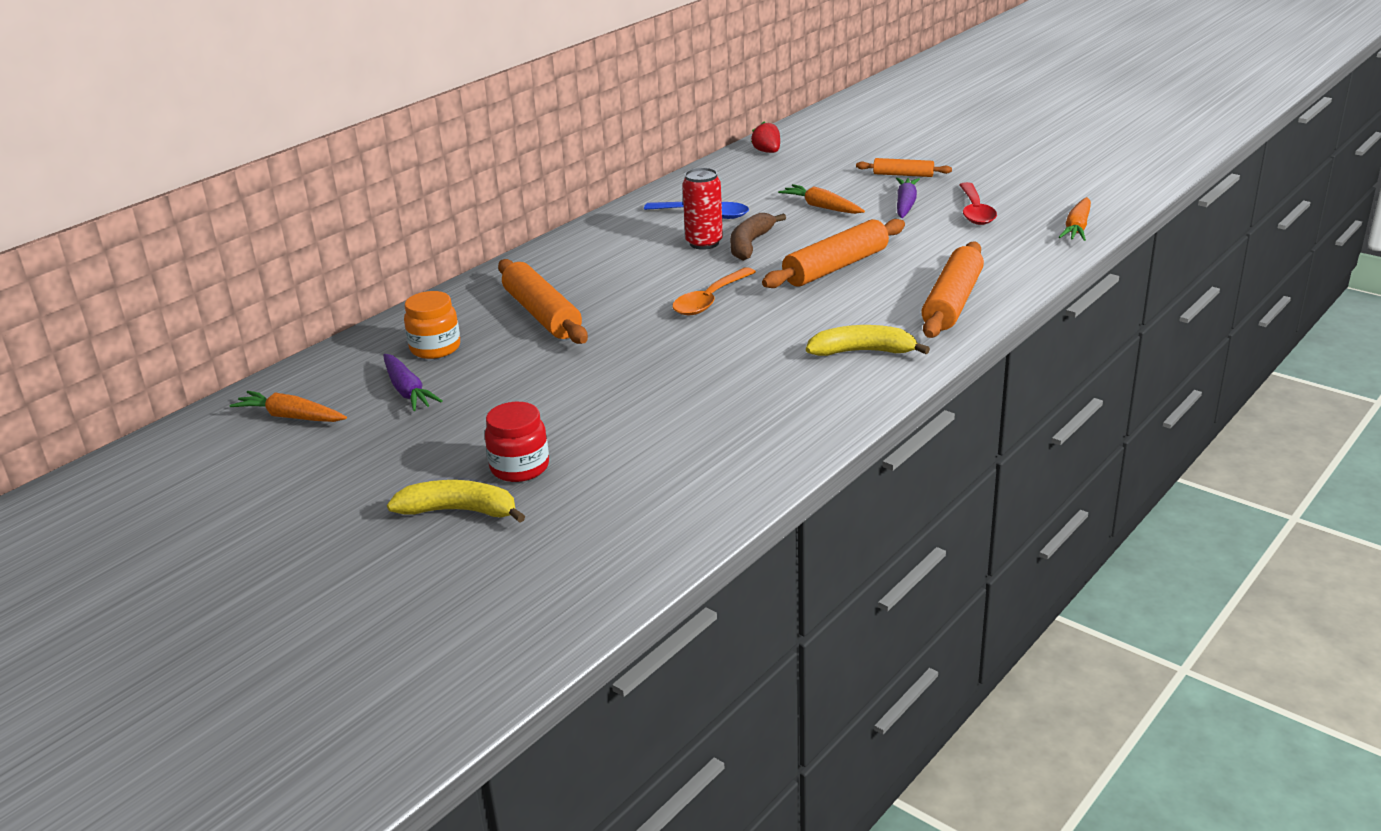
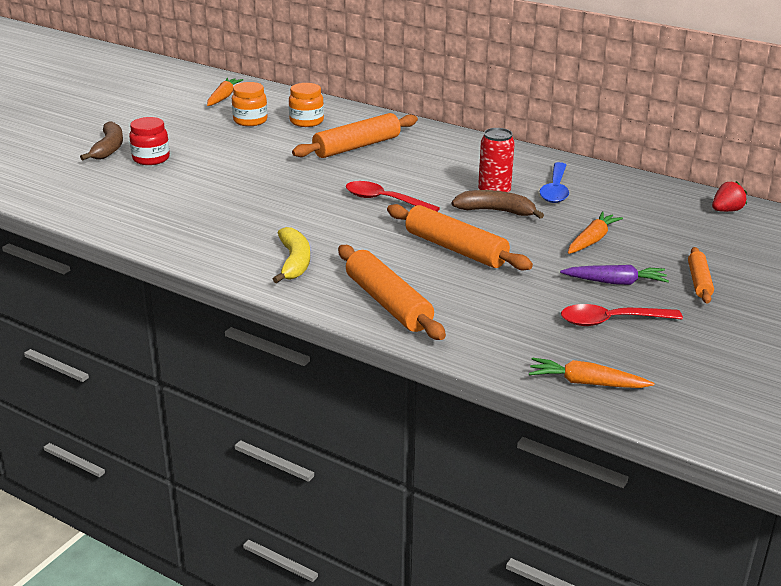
camera: 80 degrees right, 0 degrees up
(407, 391) = (250, 121): purple carrot -> orange jar
(460, 511) = (109, 148): yellow banana -> brown banana
(710, 300) = (384, 200): orange spoon -> red spoon
(952, 302) = (388, 303): orange rolling pin -> orange rolling pin turned 45 degrees clockwise

